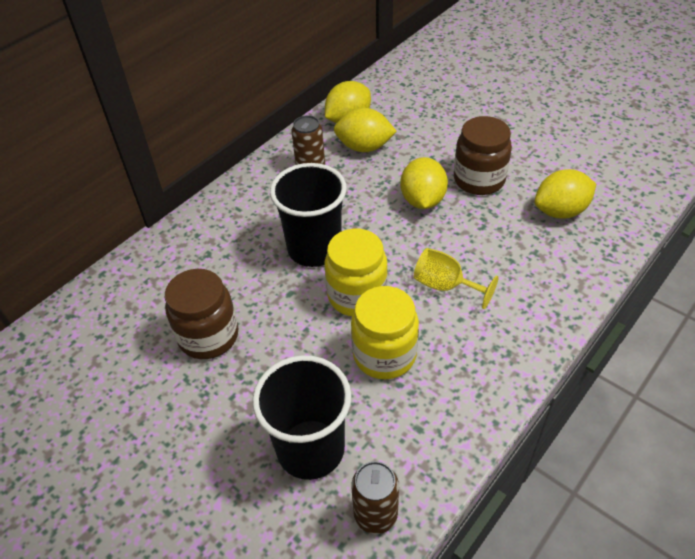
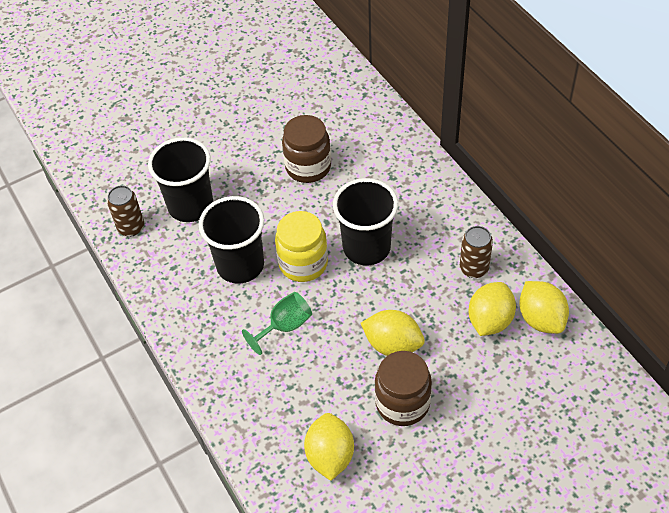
camera: 110 degrees right, 5 degrees up
(384, 355) = (240, 265): yellow jar -> black cup
(445, 286) = (284, 326): yellow goblet -> green goblet

